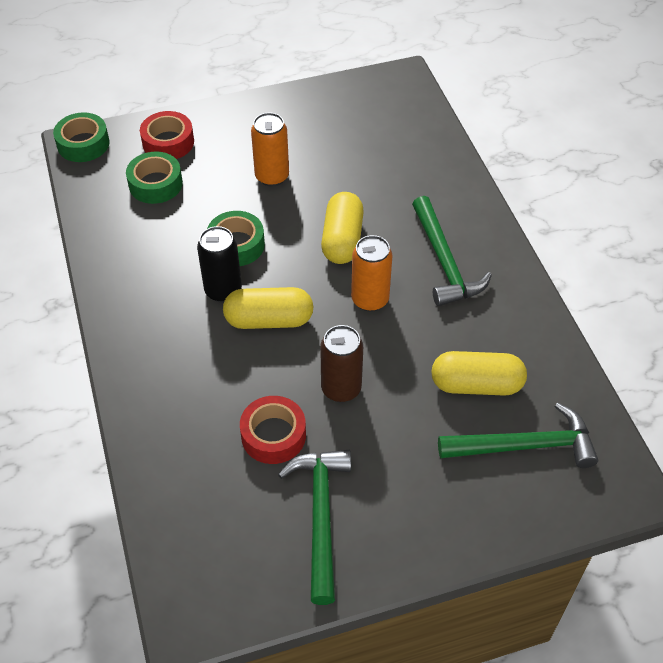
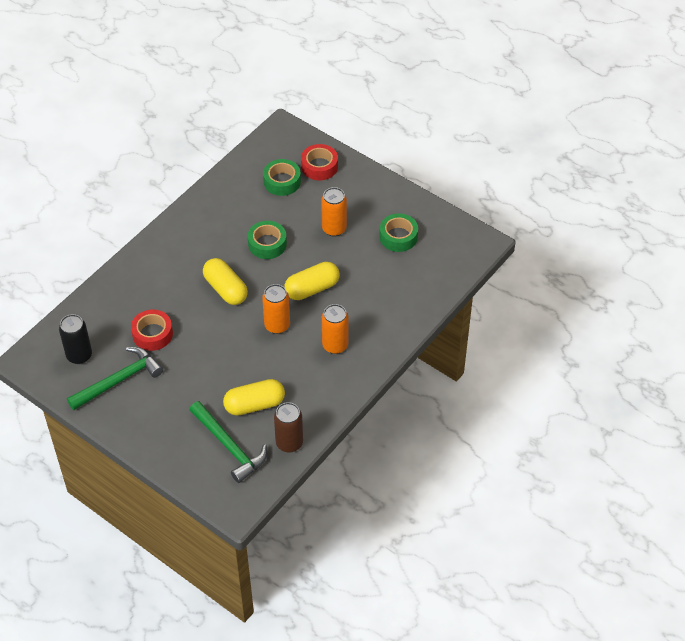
camera: 55 degrees right, 0 degrees up
(83, 144) = (284, 131): green tape -> green tape (398, 237)
(223, 290) = (229, 258): black can -> black can (79, 355)
(341, 388) = (204, 346): brown can -> brown can (289, 443)
(444, 262) = (335, 345): green hammer -> orange can
(476, 385) = (254, 405): yellow capsule -> yellow capsule turned 75 degrees counterclockwise

